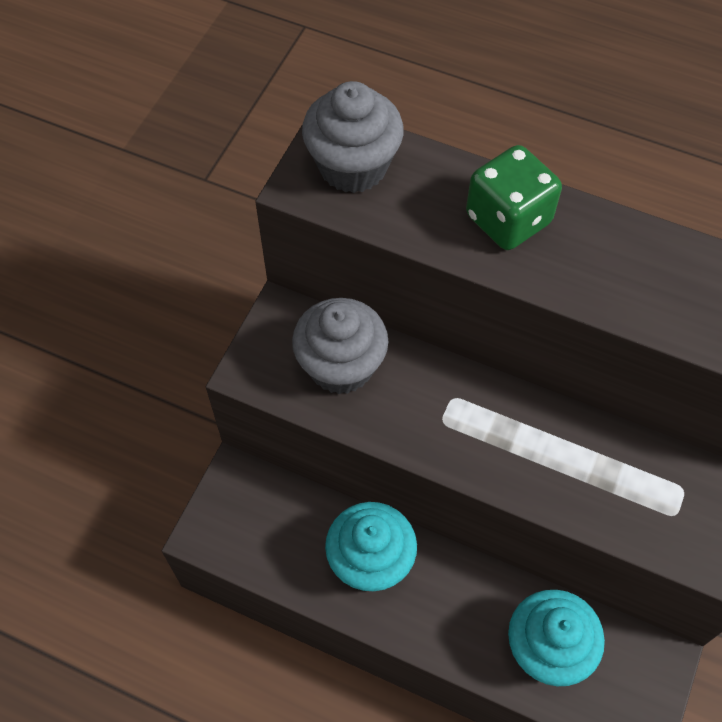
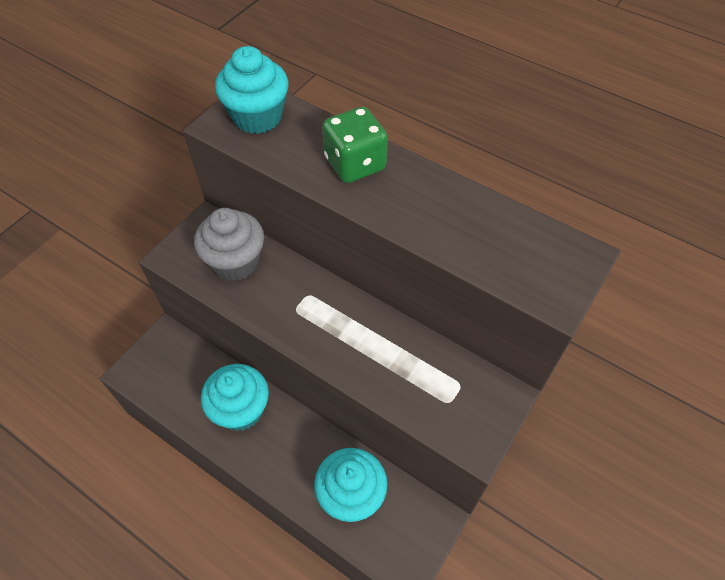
camera: 10 degrees right, 5 degrees down
(353, 166) = (257, 117): grey cupcake -> turquoise cupcake

